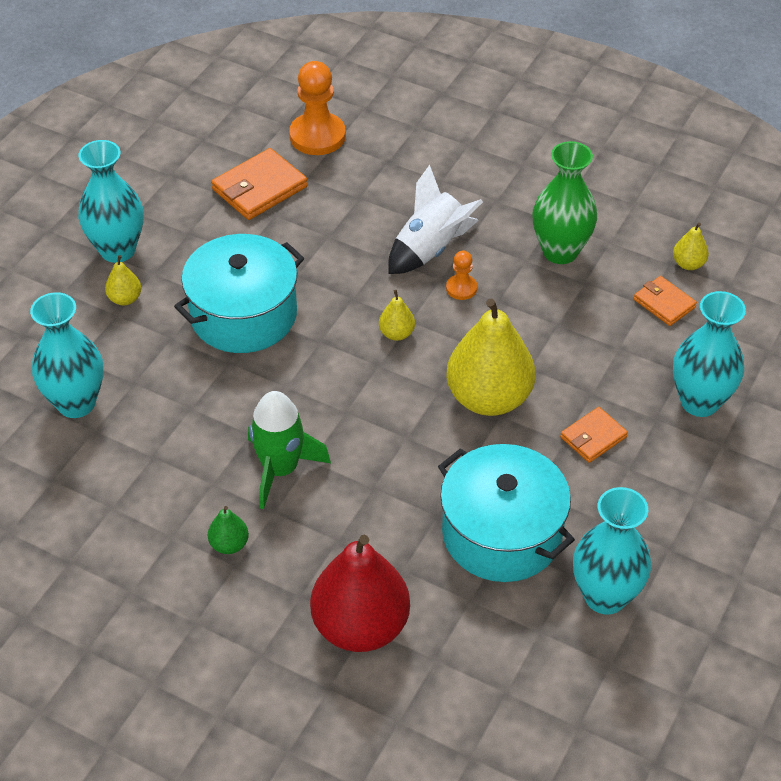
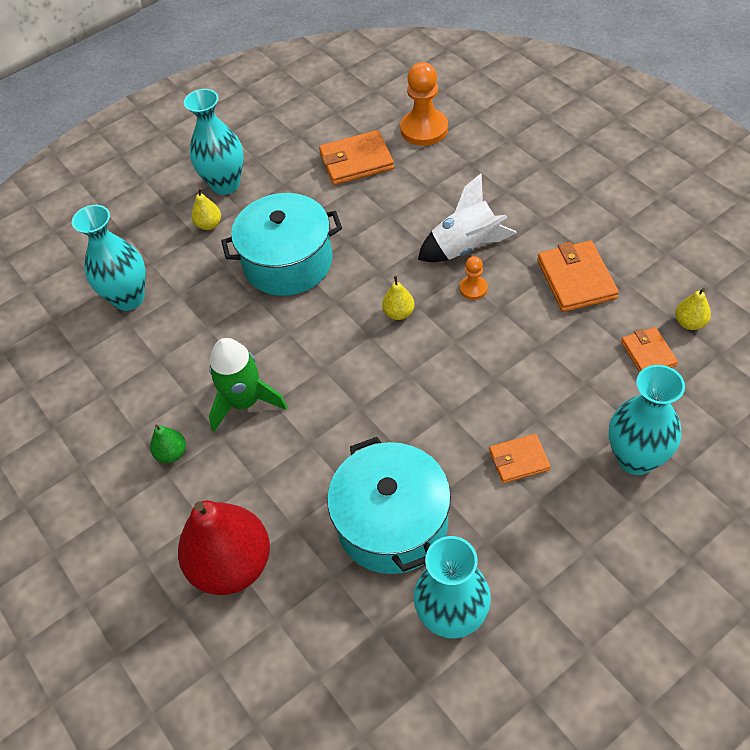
camera: 30 degrees right, 5 degrees up
(488, 398) = (445, 394): yellow pear -> none
(560, 251) = (576, 279): green vase -> orange wallet

